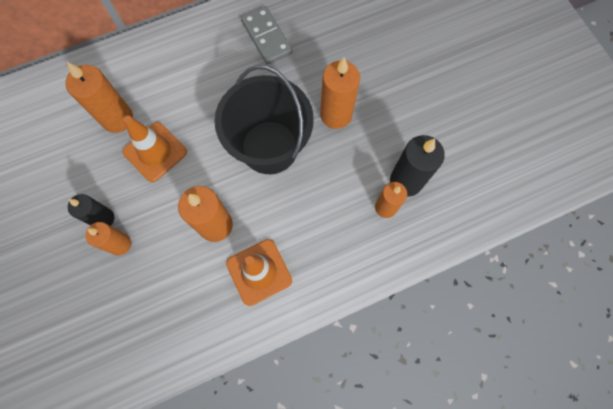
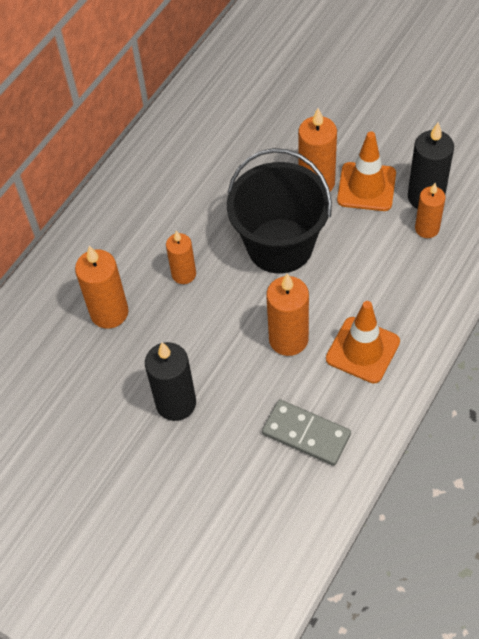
camera: 30 degrees left, 15 degrees down
(103, 218) = (176, 403): black candle -> black candle, size x1.53
(120, 244) = (212, 413): orange candle -> orange candle (184, 274)
(155, 152) = (174, 317): orange traffic cone -> orange traffic cone (366, 187)
(267, 37) = (193, 157): grey domino -> grey domino (306, 434)

